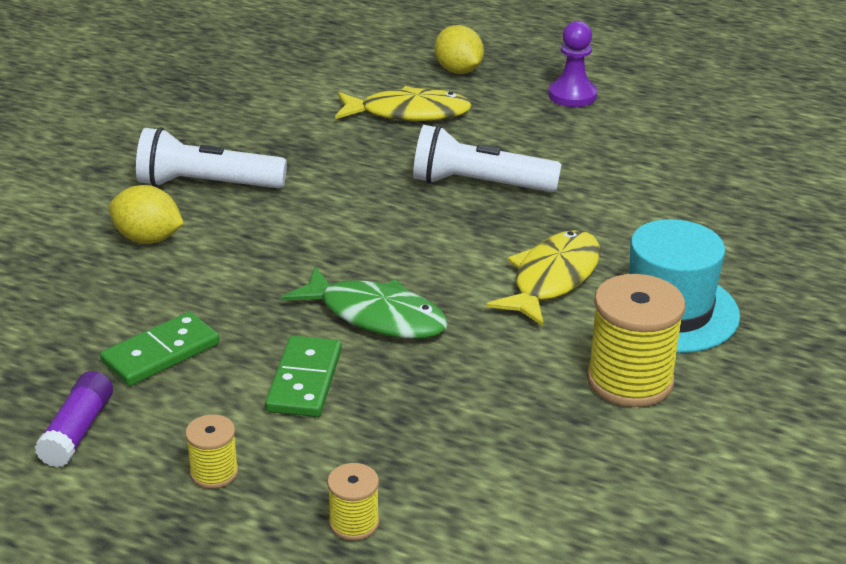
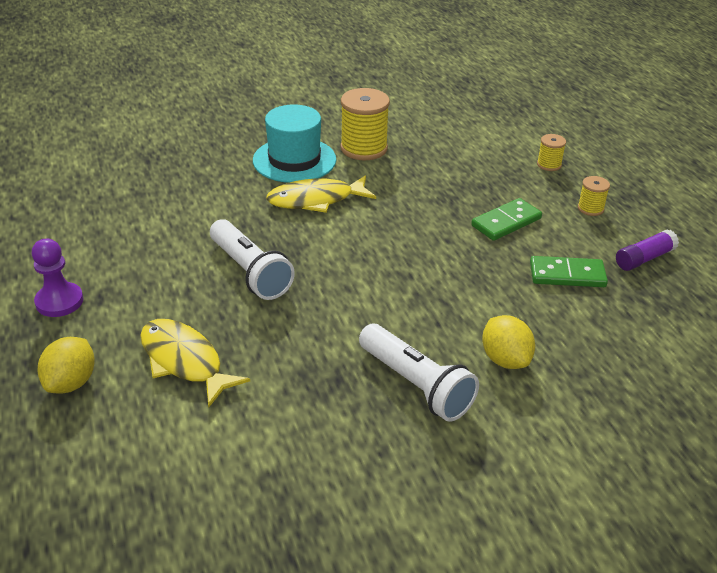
camera: 135 degrees left, 5 degrees up
(376, 316) = (430, 231): green fish -> none

